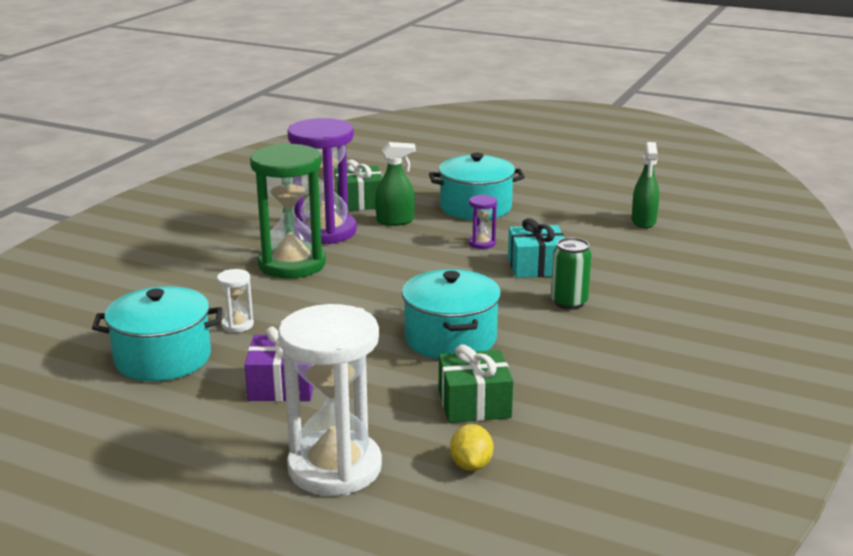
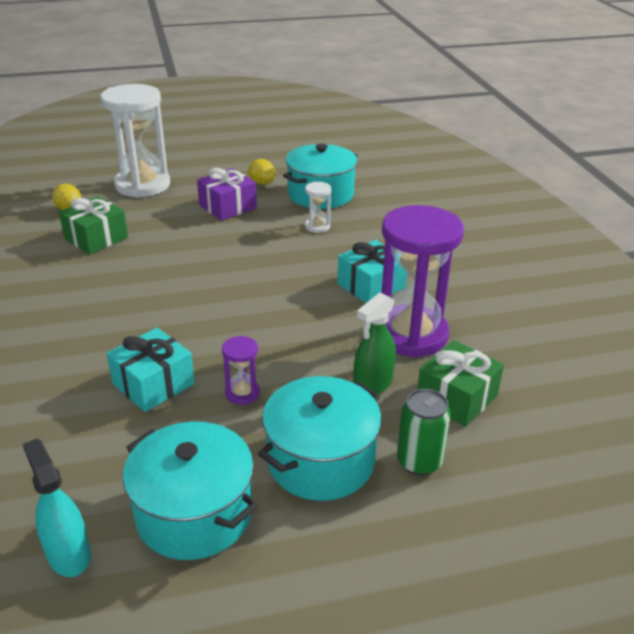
camera: 140 degrees right, 10 degrees up
(192, 403) = (262, 183): none -> yellow lemon
(292, 264) = (371, 286): green hourglass -> turquoise gift
(450, 338) = (158, 274): turquoise pot -> turquoise pot (194, 513)
(569, 302) = (86, 349): green can -> green can (419, 462)
(643, 221) = (68, 554): green spray bottle -> turquoise spray bottle

